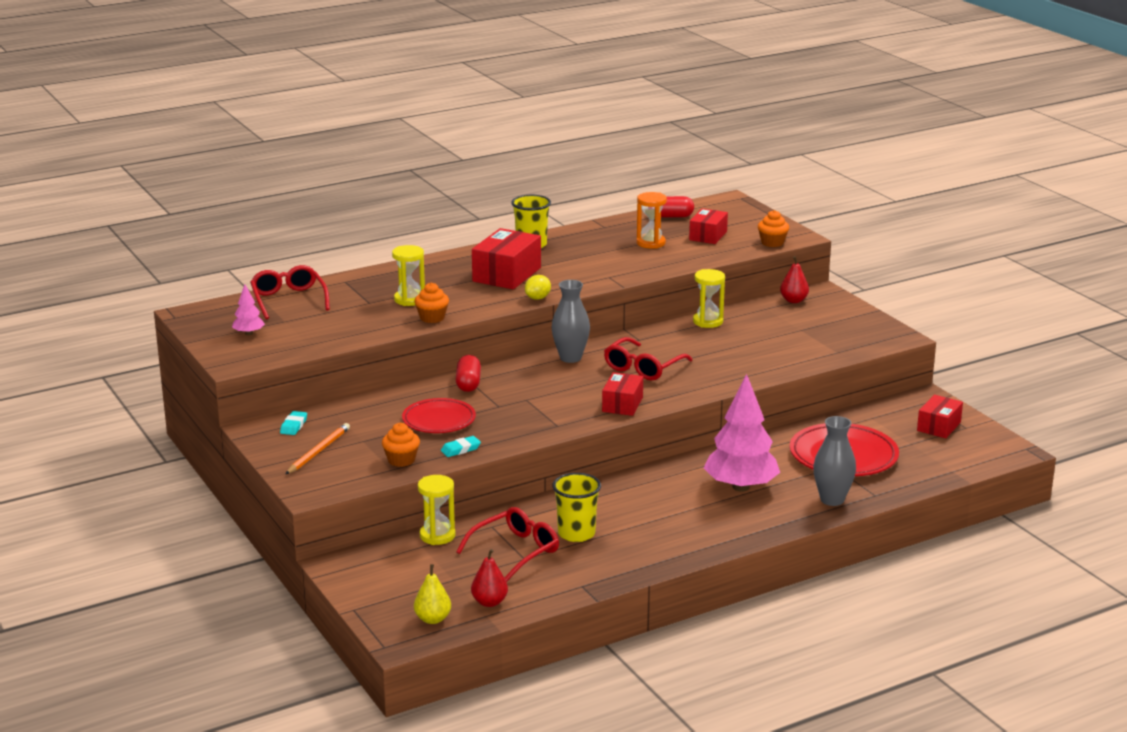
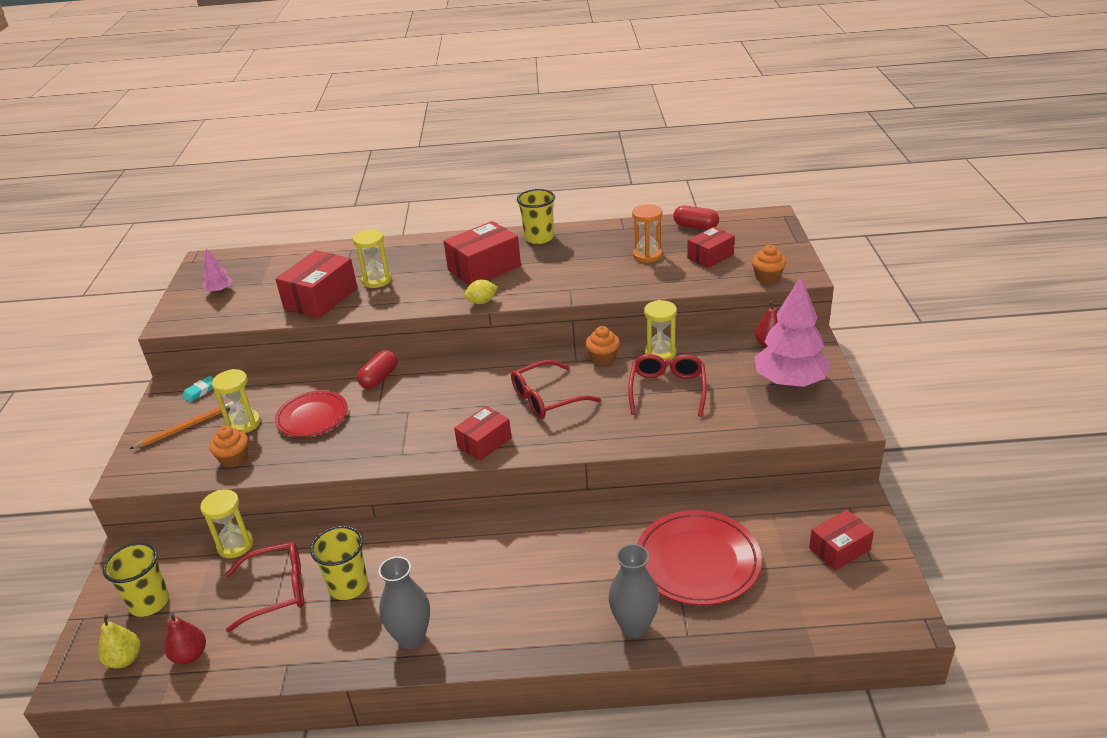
camera: 30 degrees right, 10 degrees up
(288, 299) = (288, 260): red glasses -> red glasses (667, 389)
(370, 321) = (321, 298): none -> red box
(375, 437) = (244, 423): none -> yellow hourglass
(405, 585) = (149, 602): none -> yellow cup
(432, 318) = (372, 306): orange cupcake -> orange cupcake (603, 358)
(460, 449) = (292, 460): turquoise eraser -> none
(570, 358) = (494, 369): grey vase -> grey vase (411, 638)
(740, 487) = (555, 573): pink tree -> pink tree (790, 382)

